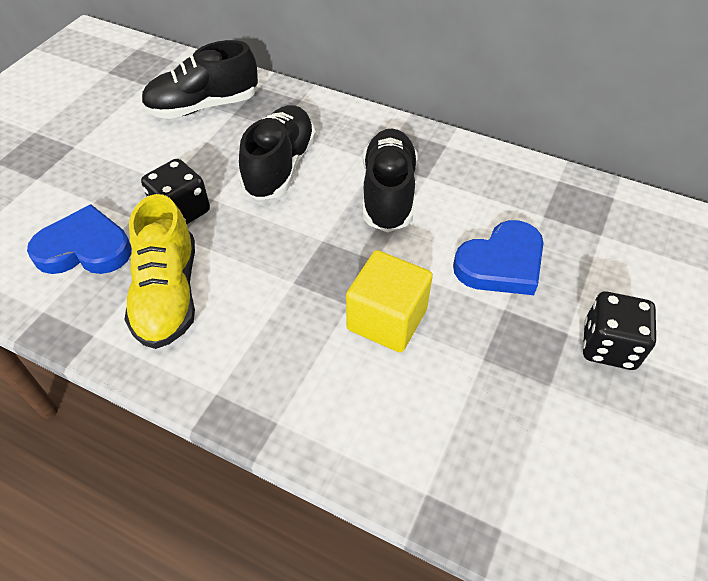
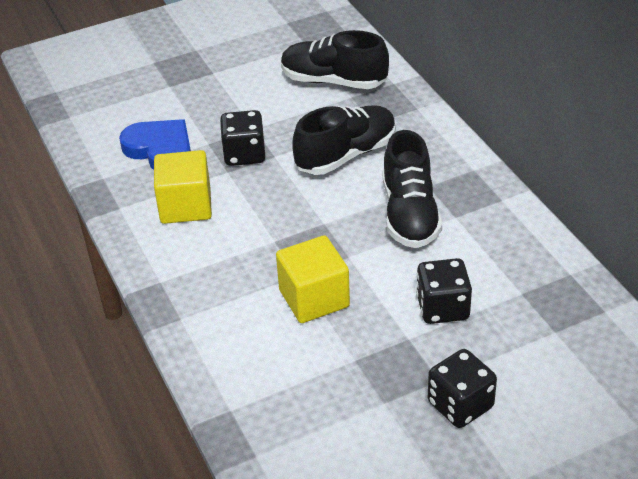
camera: 40 degrees right, 10 degrees down
(168, 294) = (185, 206): yellow shoe -> yellow cube
(388, 193) = (409, 214): black shoe -> black shoe turned 135 degrees clockwise
(501, 263) = (442, 308): blue heart -> black dice

